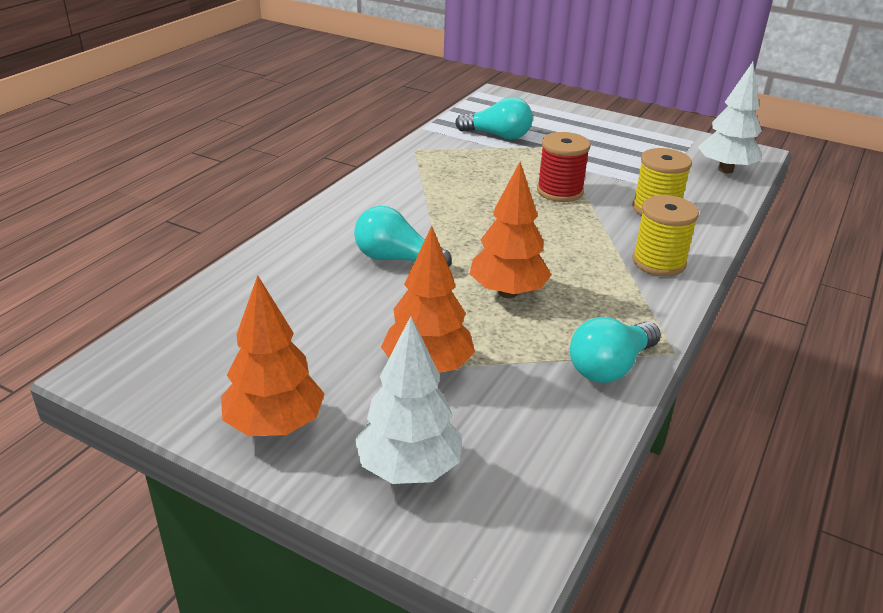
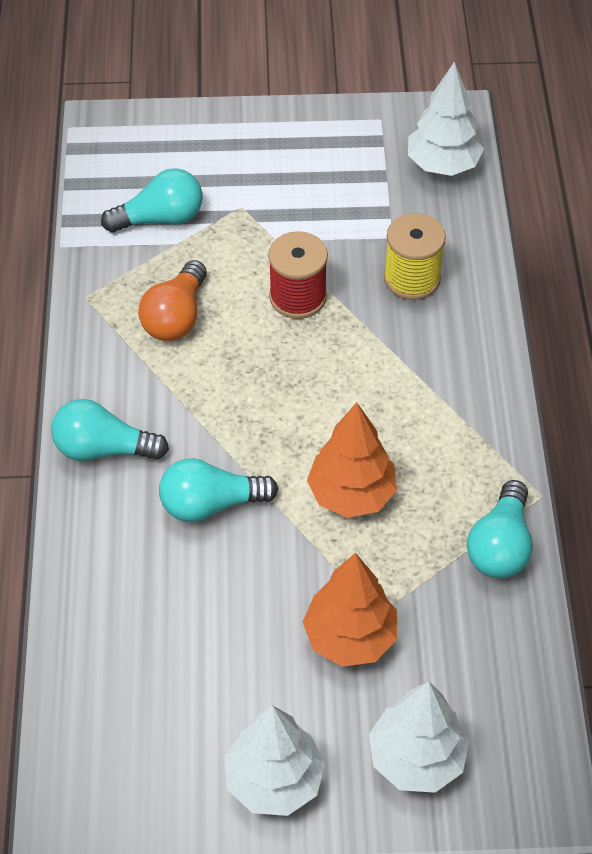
camera: 30 degrees left, 20 degrees up
(275, 425) = (274, 780): orange tree -> white tree
(352, 210) = (103, 448): none -> turquoise light bulb
(465, 174) = (176, 317): none -> orange light bulb
(658, 262) = (461, 369): yellow spool -> none

